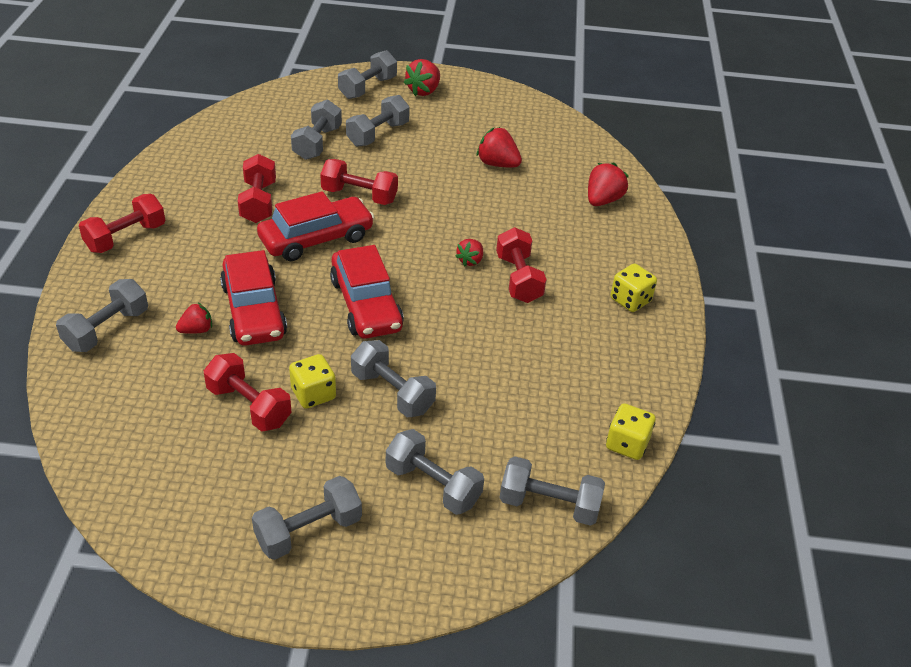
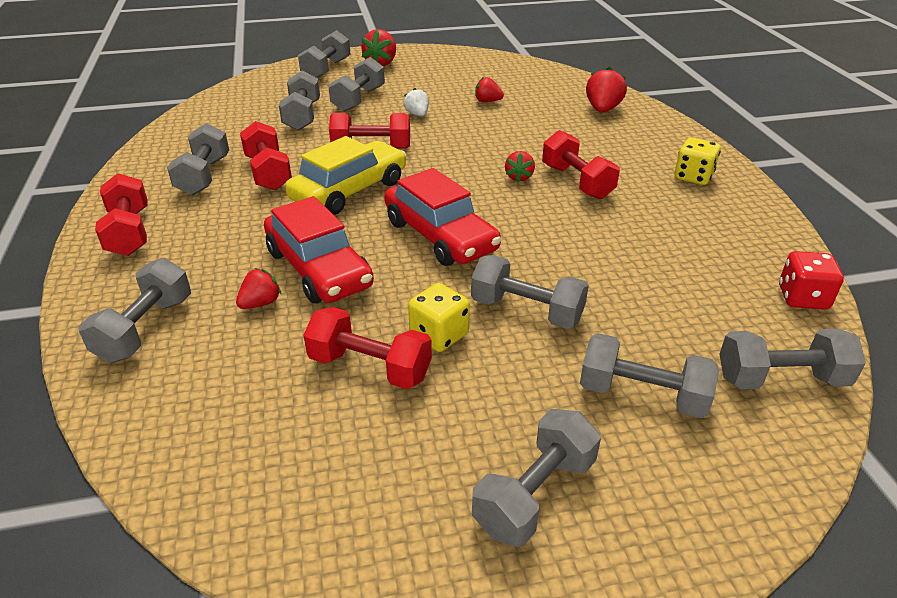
camera: 15 degrees left, 5 degrees down
(126, 237) = (129, 232): red dumbbell -> red dumbbell turned 45 degrees counterclockwise
(205, 193) = (204, 176): none -> grey dumbbell
(316, 239) = (349, 190): red car -> yellow car
(422, 165) = (417, 114): none -> white strawberry
(497, 164) = (487, 101): red strawberry -> red strawberry, size x0.63
(627, 444) = (802, 298): yellow dice -> red dice

